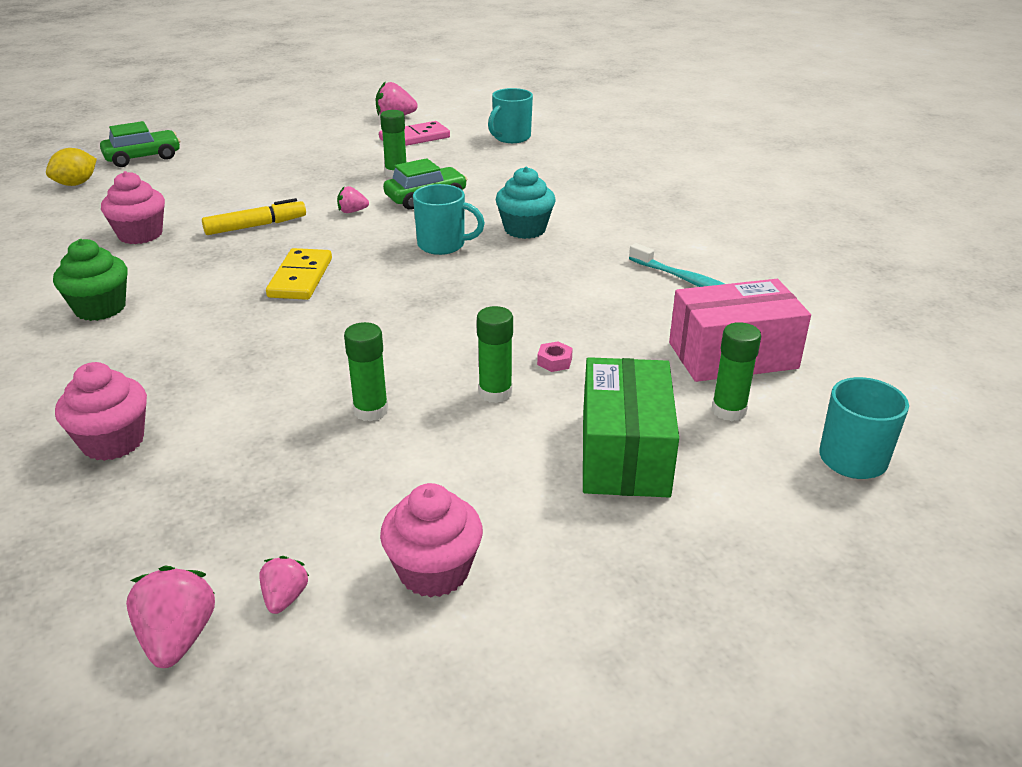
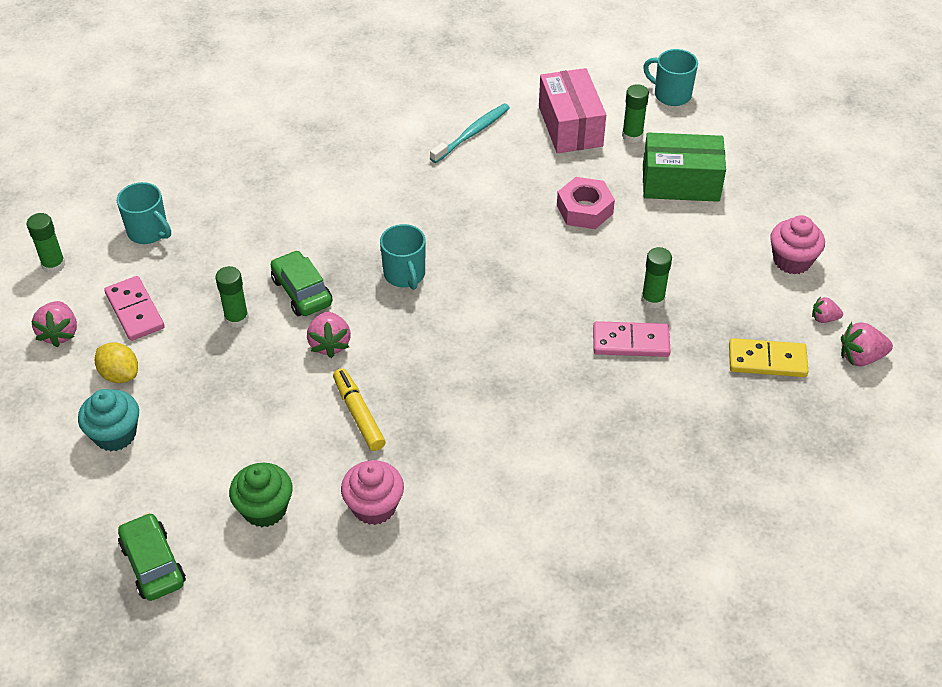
camera: 90 degrees left, 15 degrees up
(76, 184) = (230, 611): yellow lemon -> yellow lemon (120, 374)
(100, 308) = (523, 496): green cupcake -> green cupcake (265, 509)
(113, 442) = (706, 432): pink cupcake -> none
(297, 388) = (631, 342): none -> pink domino
(301, 278) = (466, 364): yellow domino -> yellow domino (767, 360)
(352, 211) = (330, 344): pink strawberry -> pink strawberry, size x1.64
(442, 245) = (405, 275): turquoise mug -> turquoise mug turned 150 degrees clockwise
(495, 393) = (625, 239): green glue stick -> green glue stick (53, 265)
(525, 229) = (376, 223): turquoise cupcake -> turquoise cupcake (115, 434)
(554, 361) = (584, 209): pink nut -> pink nut, size x2.23

